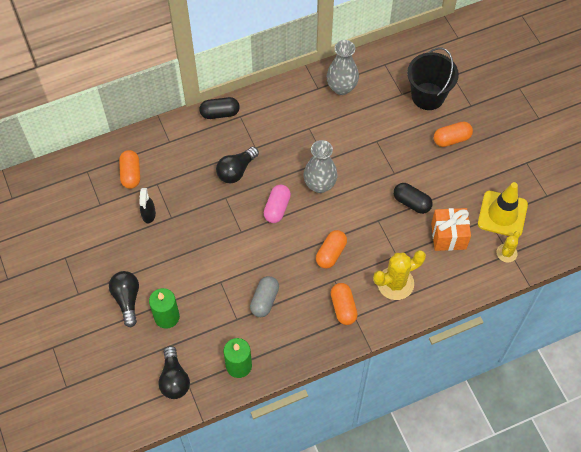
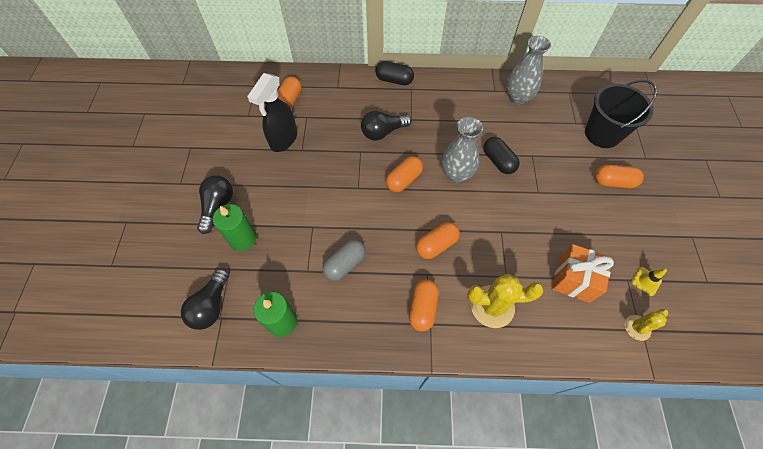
camera: 25 degrees right, 0 degrees up
(148, 215) = (283, 140): black spray bottle -> black spray bottle, size x1.73
(277, 208) = (404, 180): pink capsule -> orange capsule
(411, 202) = (545, 228): black capsule -> black capsule (498, 161)
(502, 214) = (646, 281): yellow traffic cone -> yellow traffic cone, size x0.45

